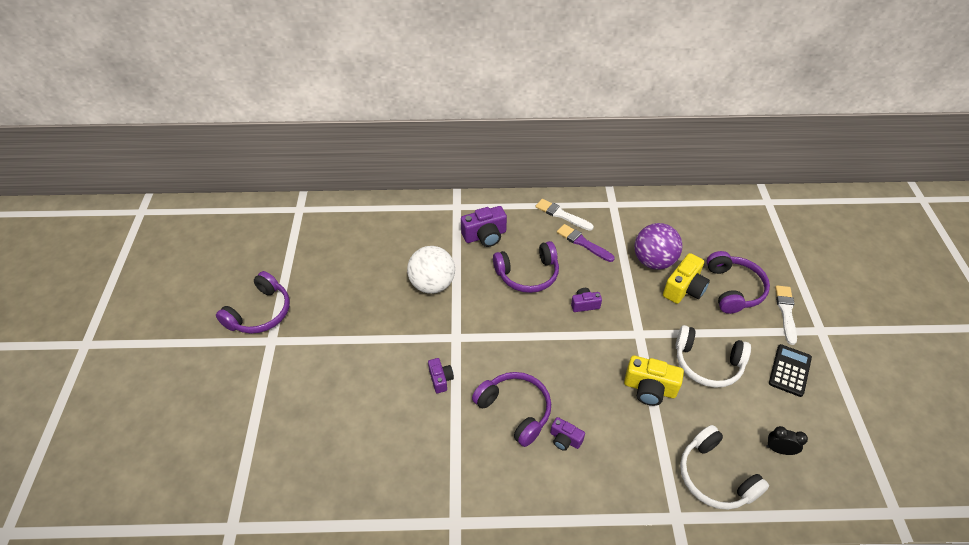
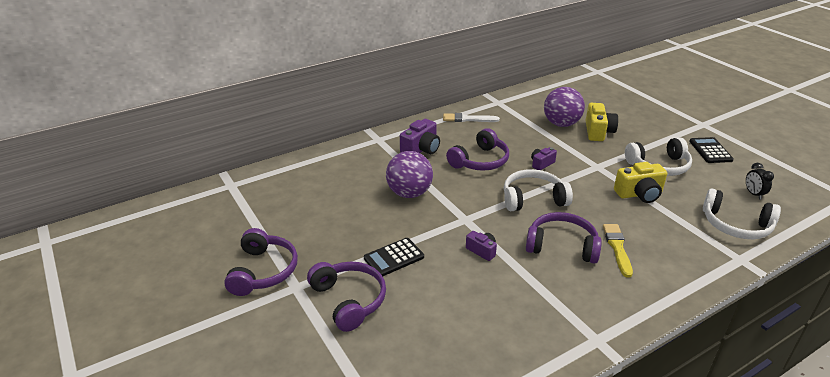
camera: 30 degrees left, 15 degrees down
(364, 349) = (394, 258): none -> black calculator
(432, 284) = (409, 193): white ball -> purple ball
(537, 343) = (533, 199): none -> white headphones
(565, 439) = (617, 248): purple camera -> yellow brush
(583, 243) = (501, 130): purple brush -> none
(734, 289) = (629, 121): purple headphones -> purple headphones (349, 300)
(779, 450) = (753, 194): black clock -> black clock turned 90 degrees counterclockwise
(786, 312) = (673, 122): white brush -> none

